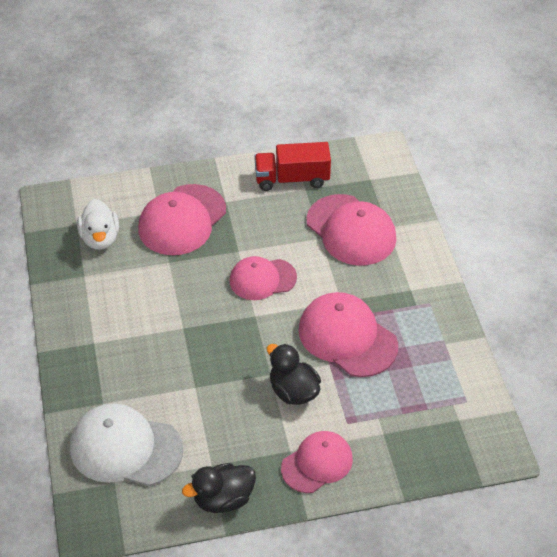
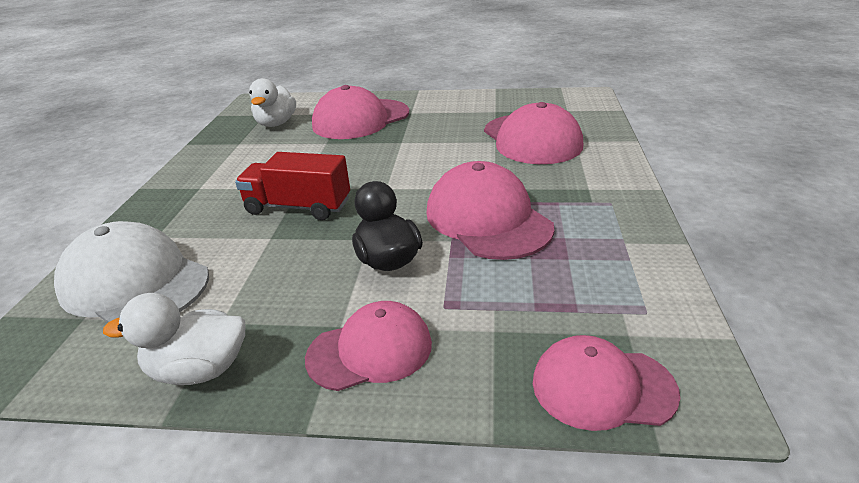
camera: 20 degrees right, 15 degrees down
(223, 499) = (199, 369): black duck -> white duck
(262, 279) = (413, 162): pink cap -> pink cap (602, 387)
(292, 179) = (485, 105): red truck -> red truck (298, 207)

